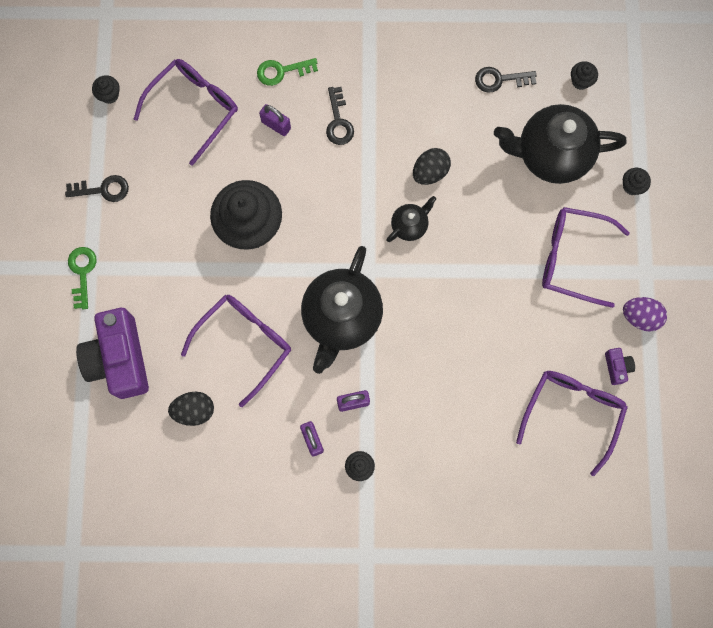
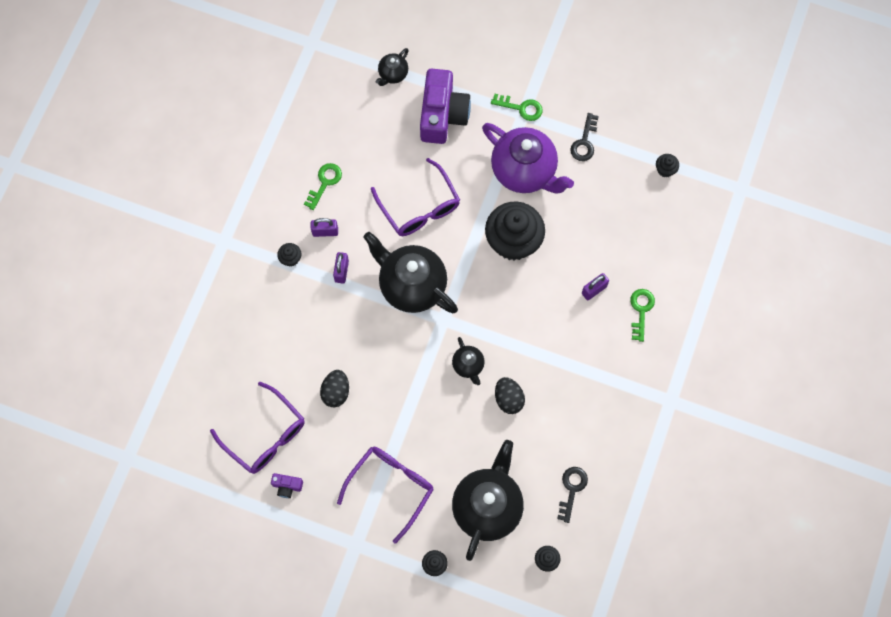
camera: 110 degrees right, 5 degrees down
(84, 436) = (393, 74): none -> black teapot
(119, 359) = (442, 114): purple camera -> purple camera turned 90 degrees clockwise
(161, 242) = (524, 171): none -> purple teapot
(194, 108) = (631, 231): purple glasses -> none
(194, 410) = (382, 155): black egg -> black egg (336, 392)
(252, 464) = (325, 183): none -> green key
(338, 121) = (580, 341): black key -> none
(640, 317) = (320, 523): purple egg -> none

